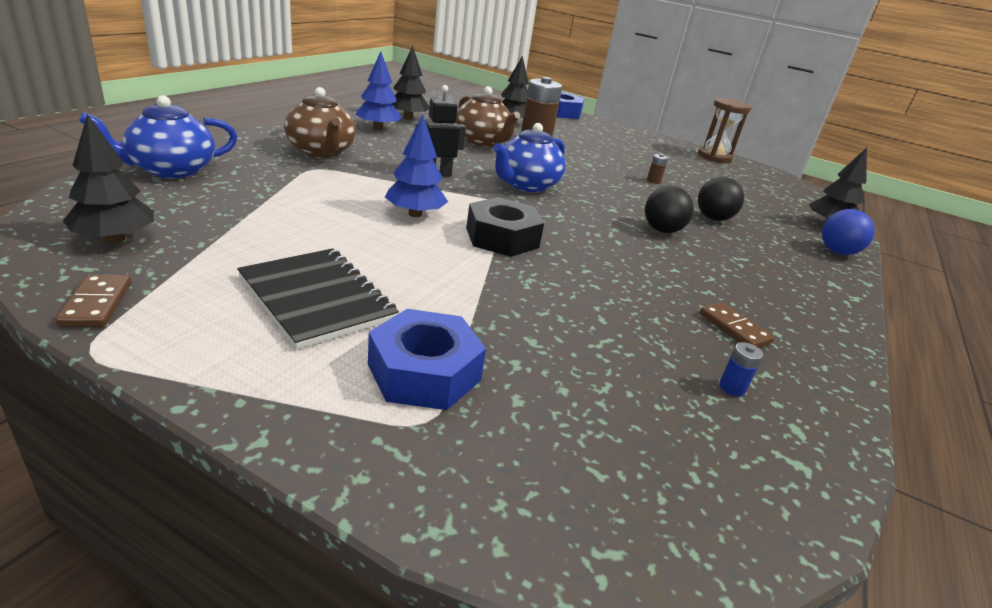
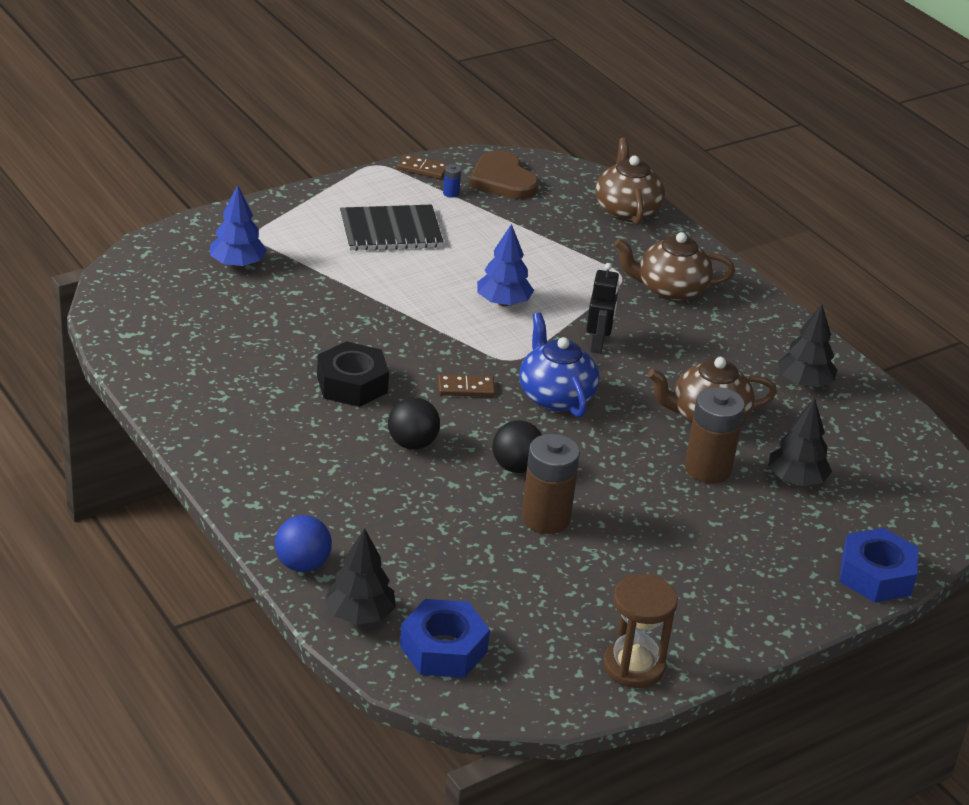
camera: 120 degrees right, 5 degrees up
(115, 239) = (502, 180): black tree -> brown heart
(171, 170) = (626, 210): blue teapot -> brown teapot
(378, 128) = (755, 346): blue tree -> blue tree (237, 264)
(424, 372) = (294, 245): blue nut -> blue nut (443, 648)
(502, 238) = (440, 333): black nut -> black nut (352, 384)
(653, 181) = (546, 518): brown battery -> brown battery, size x2.44
(713, 218) = (423, 506): black ball -> black ball (516, 467)
(732, 388) = (194, 347): blue battery -> blue battery (451, 193)
(734, 328) = (244, 389): brown domino -> brown domino (466, 388)

